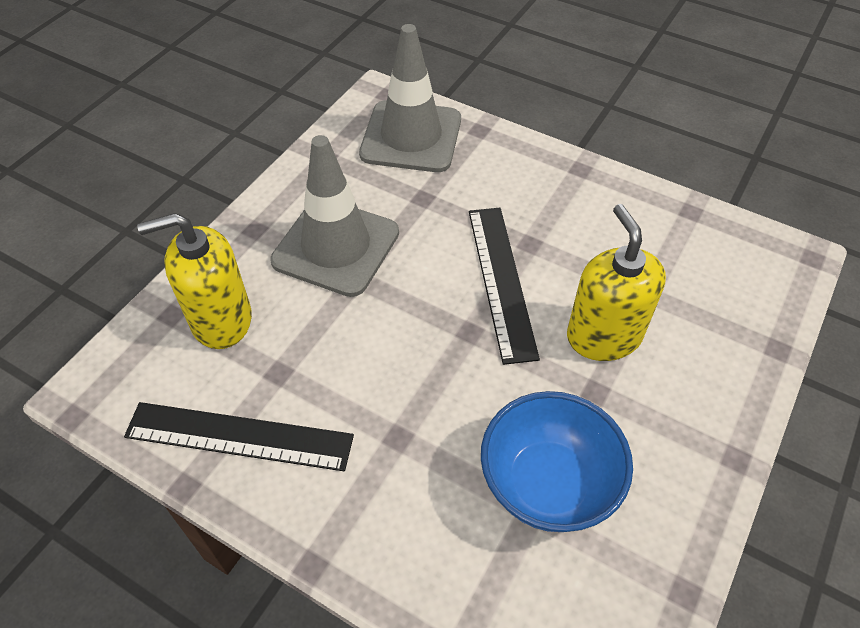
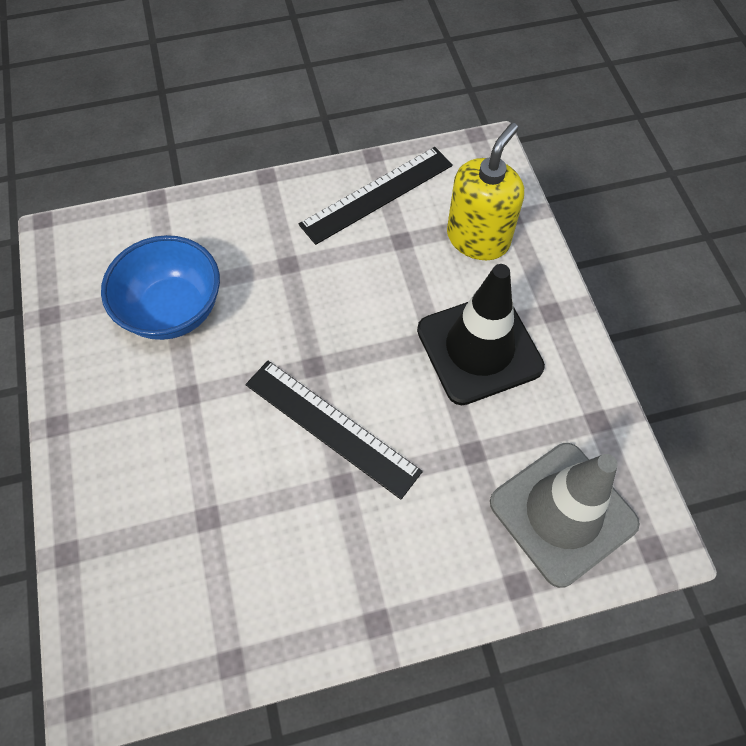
camera: 135 degrees right, 10 degrees up
(336, 247) = (479, 348): grey traffic cone -> black traffic cone
(603, 336) = (214, 445): yellow soap dispenser -> none

